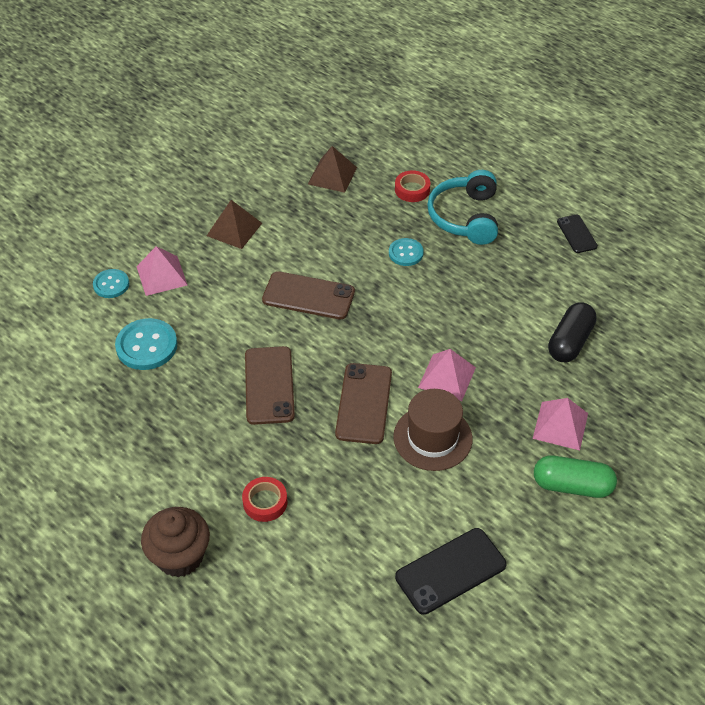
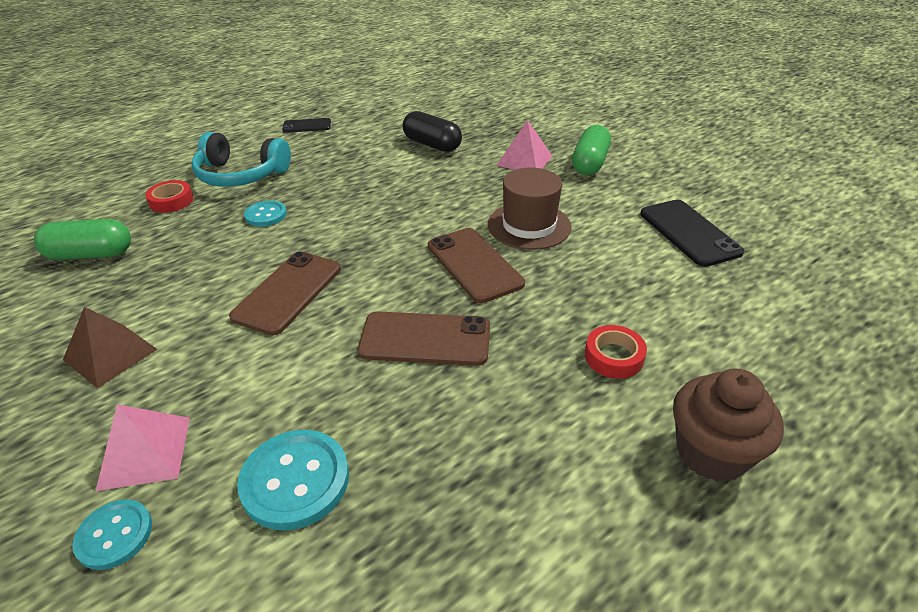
camera: 80 degrees left, 10 degrees down
(332, 175) = (90, 254): brown pyramid -> green capsule
(364, 403) = (474, 264): brown phone -> brown phone turned 45 degrees clockwise
(447, 377) = (453, 209): pink pyramid -> none

